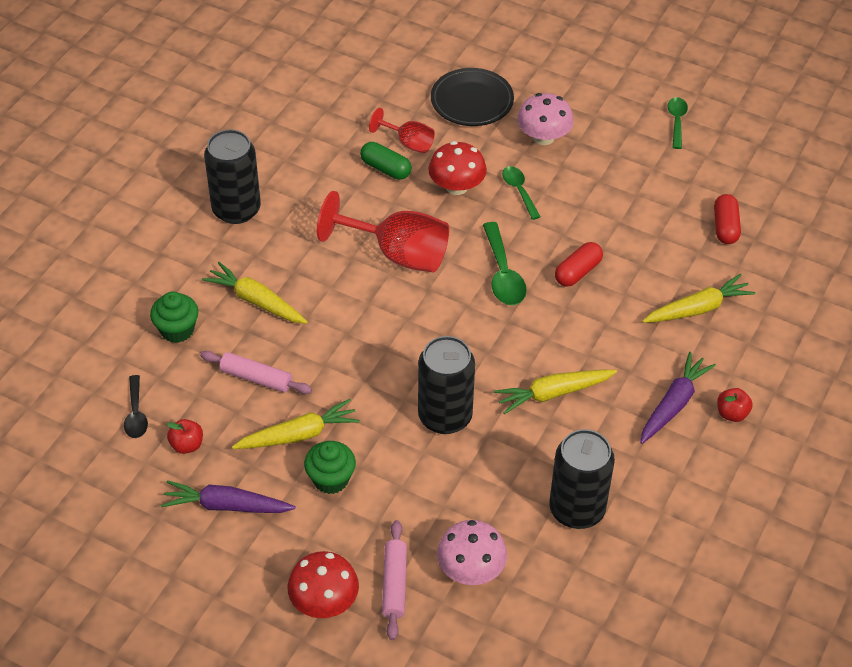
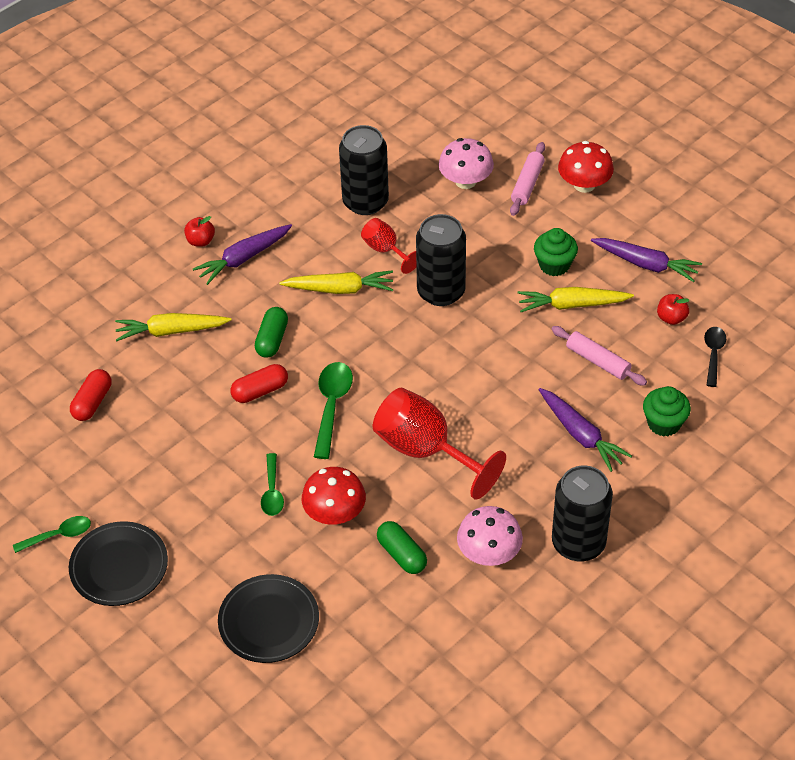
camera: 160 degrees left, 0 degrees up
(256, 301) = (581, 435): yellow carrot -> purple carrot
(408, 143) = (364, 582): red goblet -> red goblet (385, 250)
(543, 137) = (213, 552): pink mushroom -> pink mushroom (489, 553)
(594, 323) = (272, 339): none -> green capsule
(612, 111) = (119, 567): none -> black plate
(676, 121) = (59, 535): green spoon -> green spoon turned 135 degrees counterclockwise

